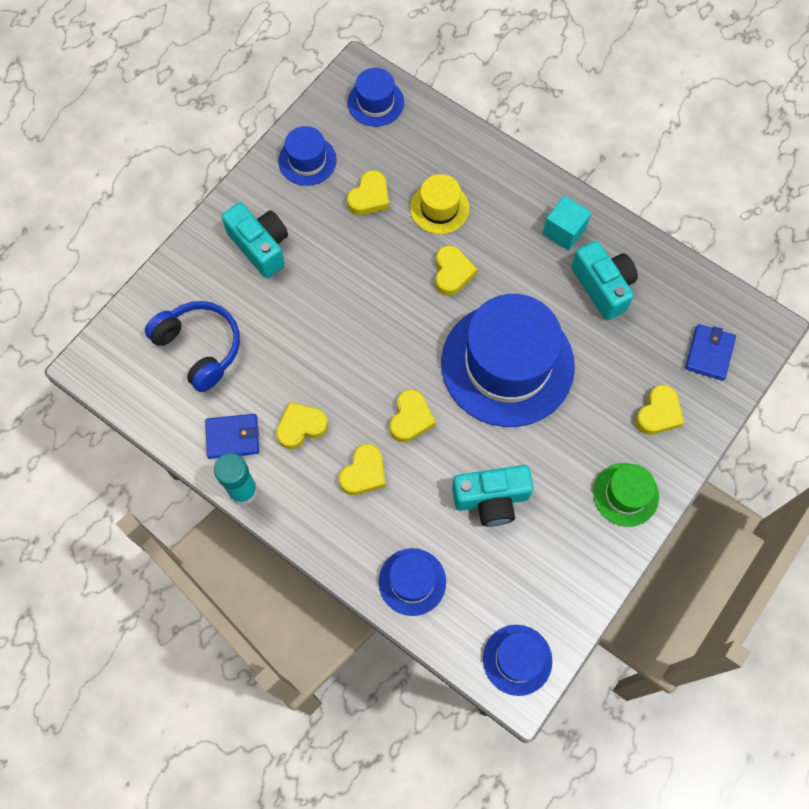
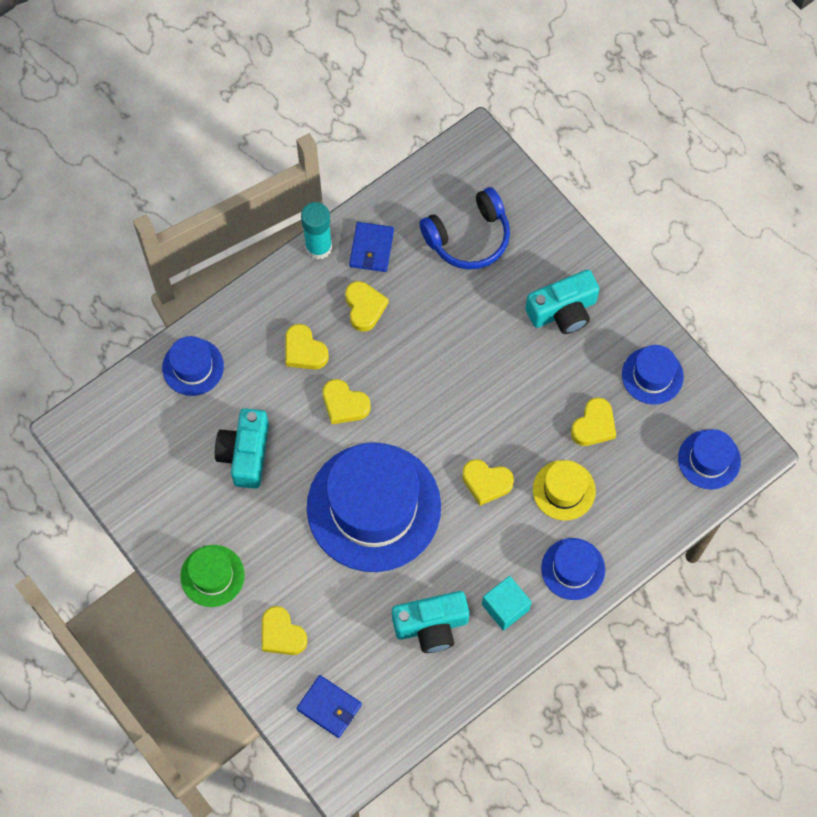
camera: 105 degrees right, 0 degrees up
(369, 197) = (594, 425): yellow heart -> yellow heart turned 105 degrees counterclockwise
(517, 659) = (98, 435): blue hat -> blue hat (573, 569)

